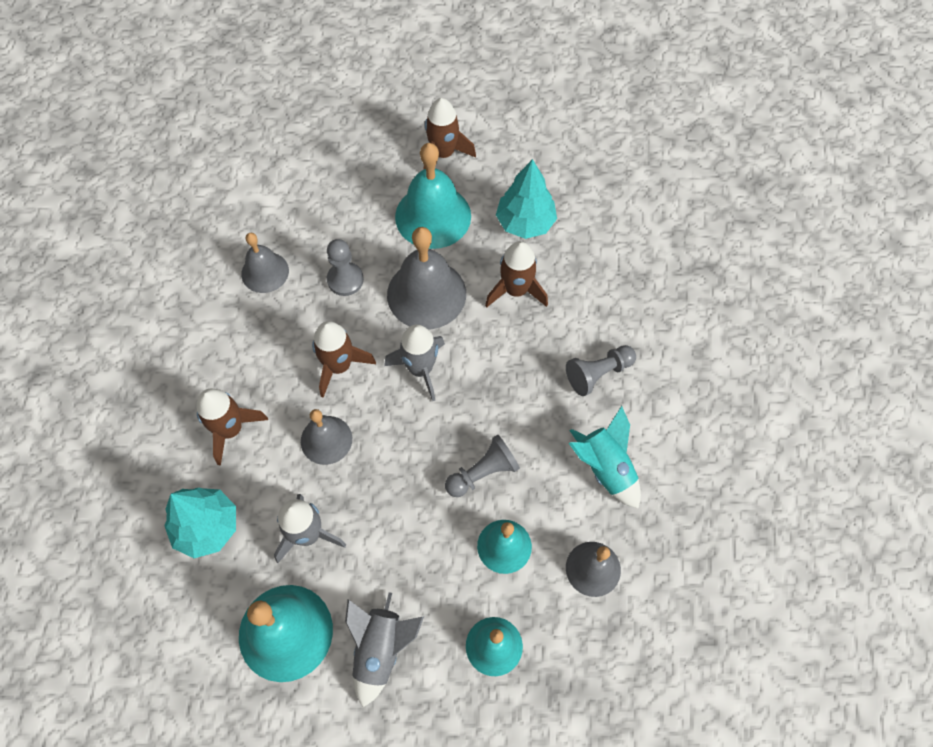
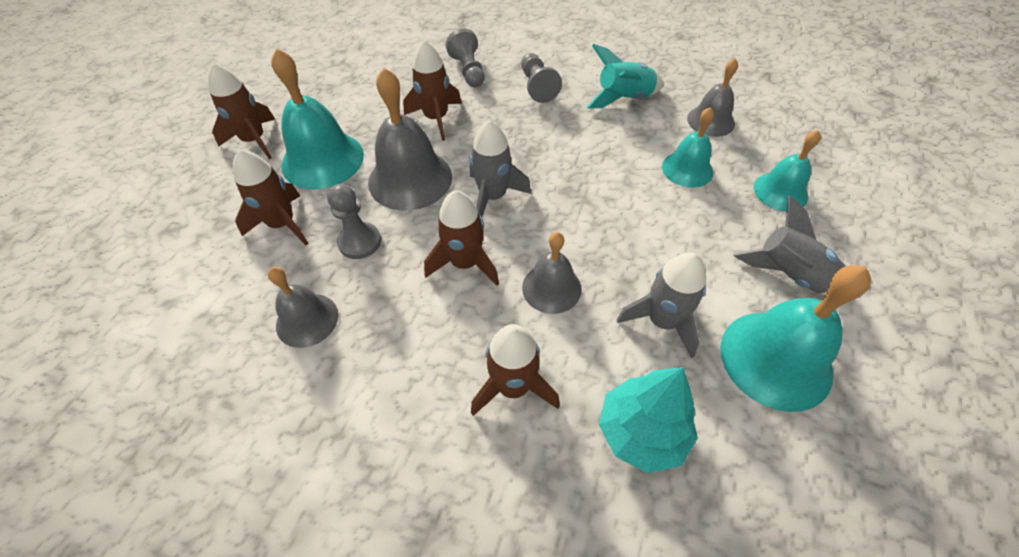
camera: 75 degrees left, 10 degrees down
(352, 217) = (282, 224): none -> brown rocket
(483, 473) = (614, 171): grey pawn -> grey pawn (468, 71)
(525, 223) = (369, 101): turquoise tree -> none

